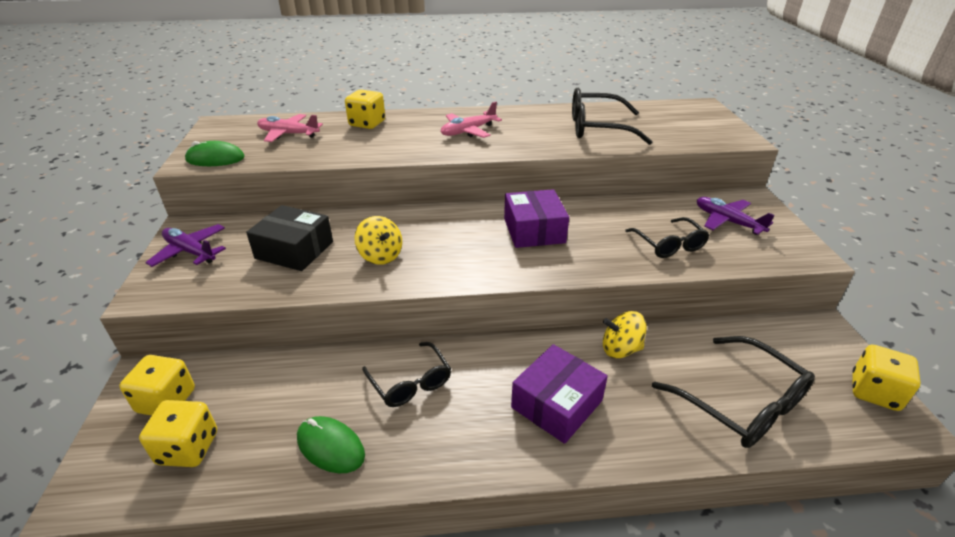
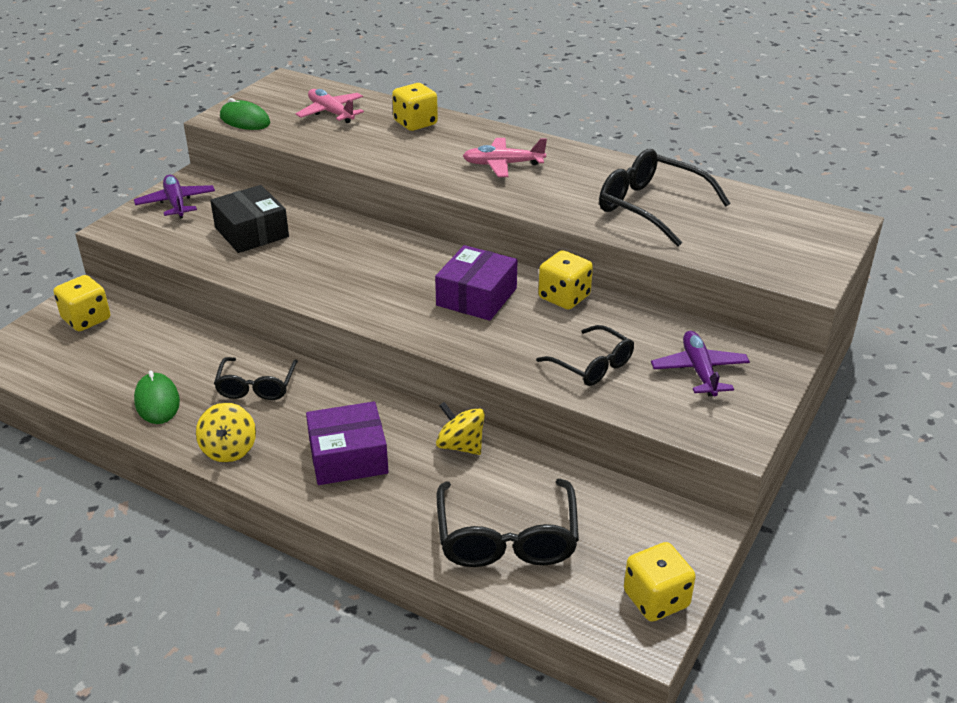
camera: 35 degrees right, 0 degrees up
(188, 448) = (73, 357): yellow dice -> yellow dice (564, 297)
(380, 256) = (312, 265): yellow spinning top -> yellow spinning top (229, 449)
(669, 245) = (592, 365): black glasses -> black glasses turned 60 degrees counterclockwise

